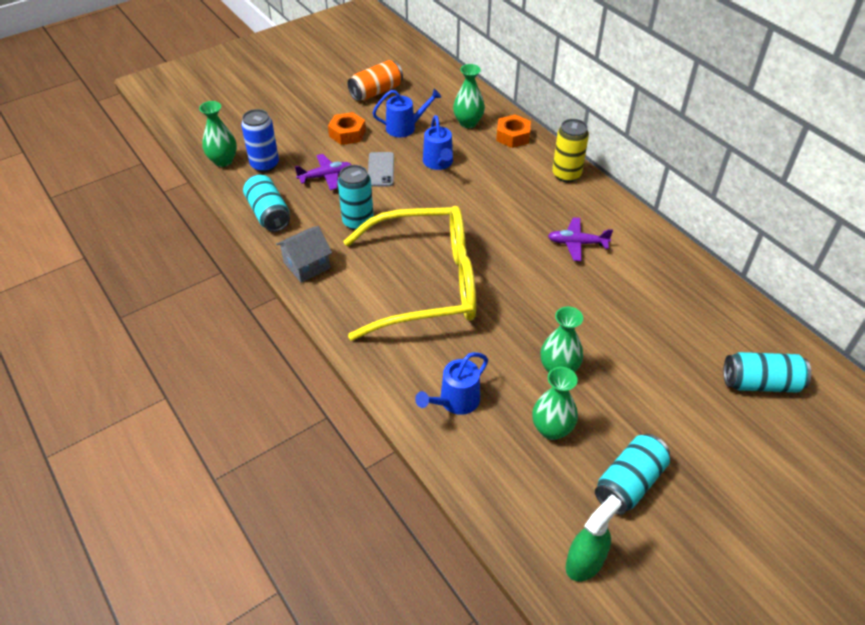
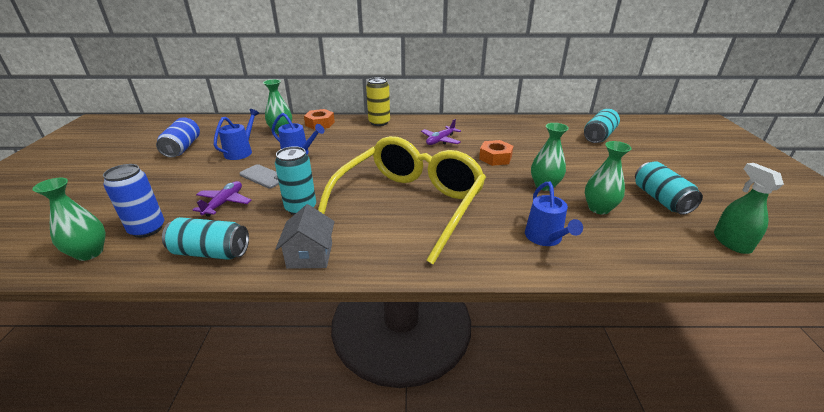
camera: 55 degrees left, 15 degrees down
(347, 133) = (198, 175): orange nut -> orange nut (495, 158)
(376, 92) = (182, 148): orange can -> blue can

